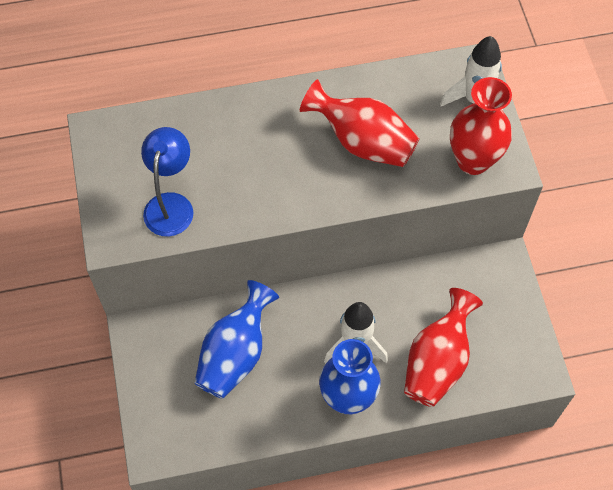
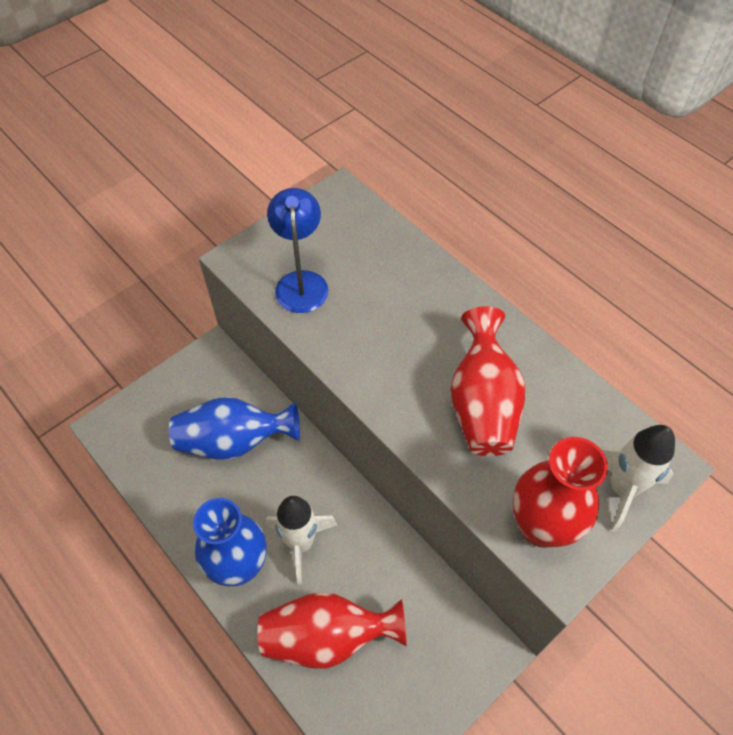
camera: 60 degrees right, 5 degrees down
(171, 204) = (301, 282): blue lamp -> blue lamp turned 75 degrees counterclockwise

